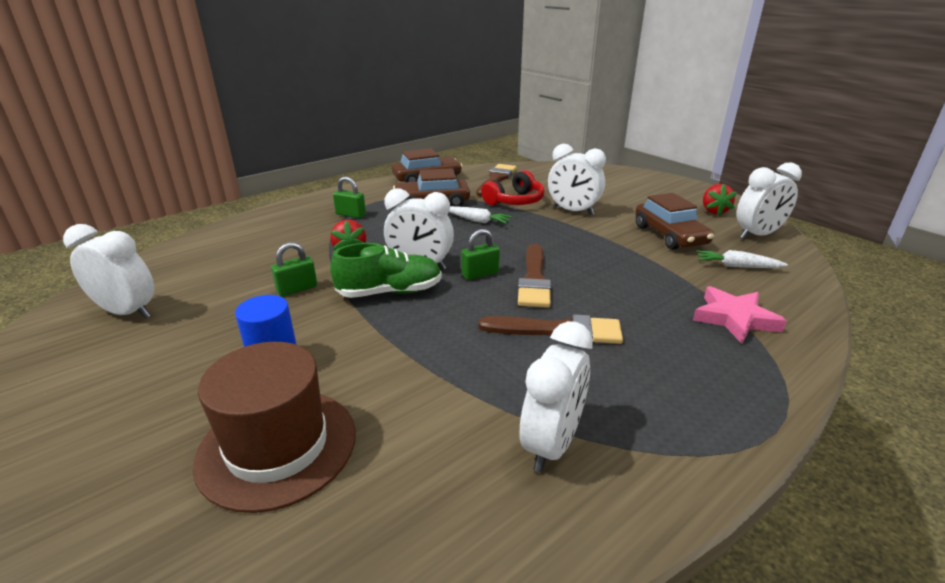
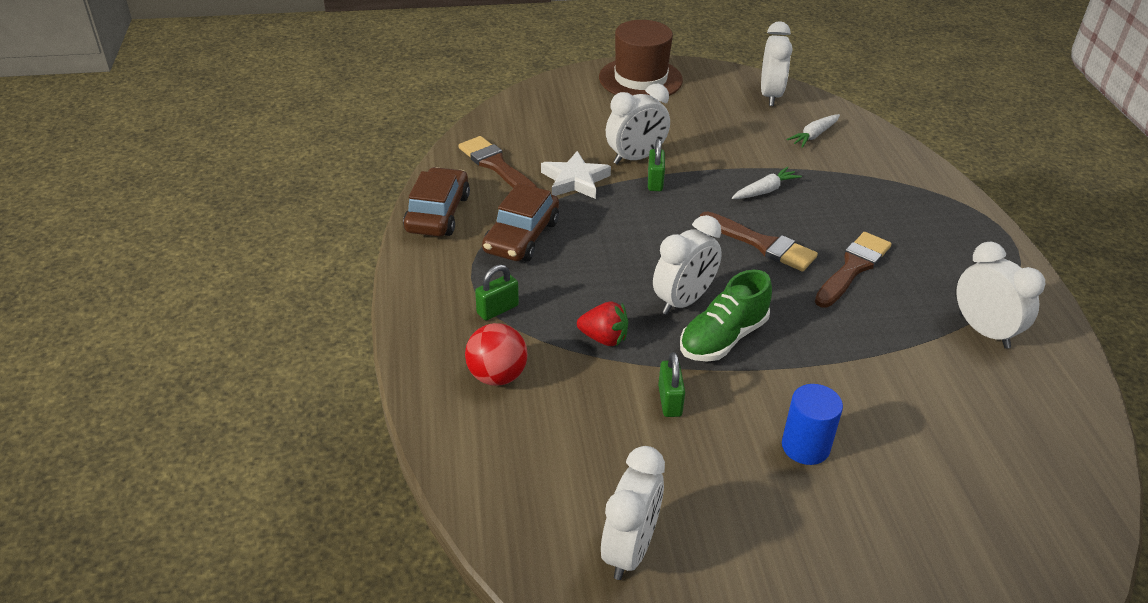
camera: 60 degrees left, 10 degrees up
(127, 312) = (630, 550): white clock -> white clock turned 150 degrees clockwise
(277, 446) = (927, 468): brown hat -> brown hat (640, 79)
(285, 230) = (497, 376): none -> red ball
(390, 292) = (723, 338): green shoe -> green shoe turned 150 degrees counterclockwise
(478, 221) = (604, 224): white carrot -> white carrot (765, 191)
(480, 274) = (727, 270): green padlock -> green padlock (655, 182)
(515, 201) = (575, 180): red headphones -> white star
(670, 235) = (735, 135): brown car -> none
(714, 211) = (708, 88): red strawberry -> none
(734, 318) = (886, 180): pink star -> none

